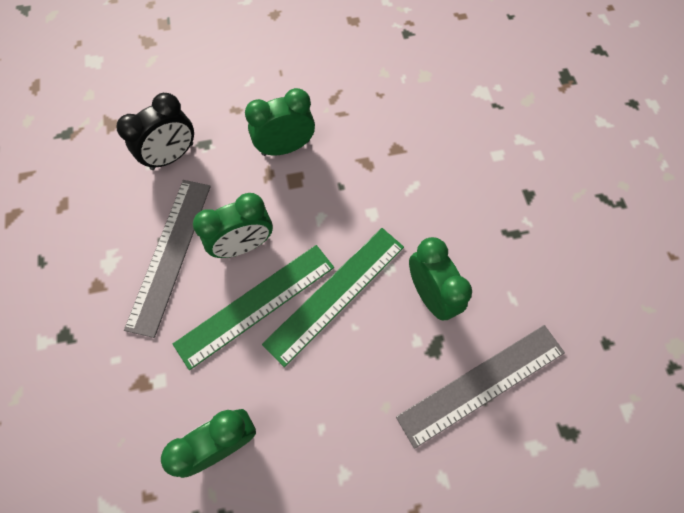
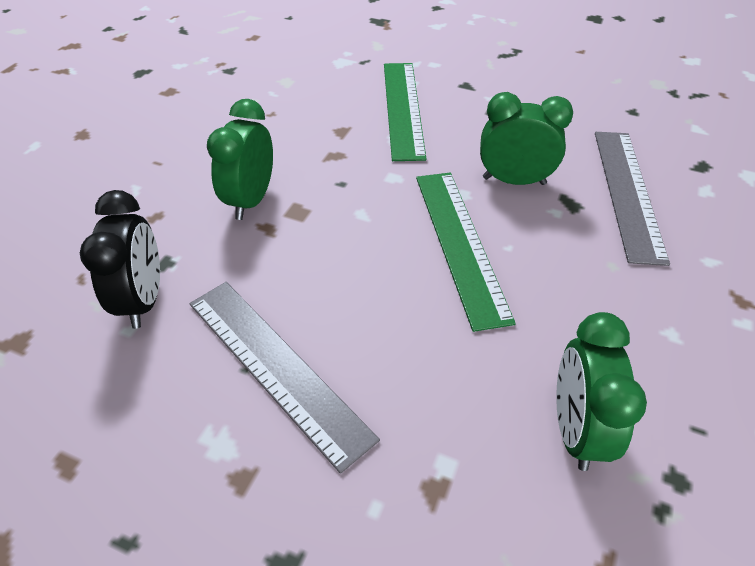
camera: 55 degrees left, 20 degrees down
(243, 245) = (334, 289): green clock -> none
(256, 305) = (419, 314): green ruler -> green ruler (403, 108)

